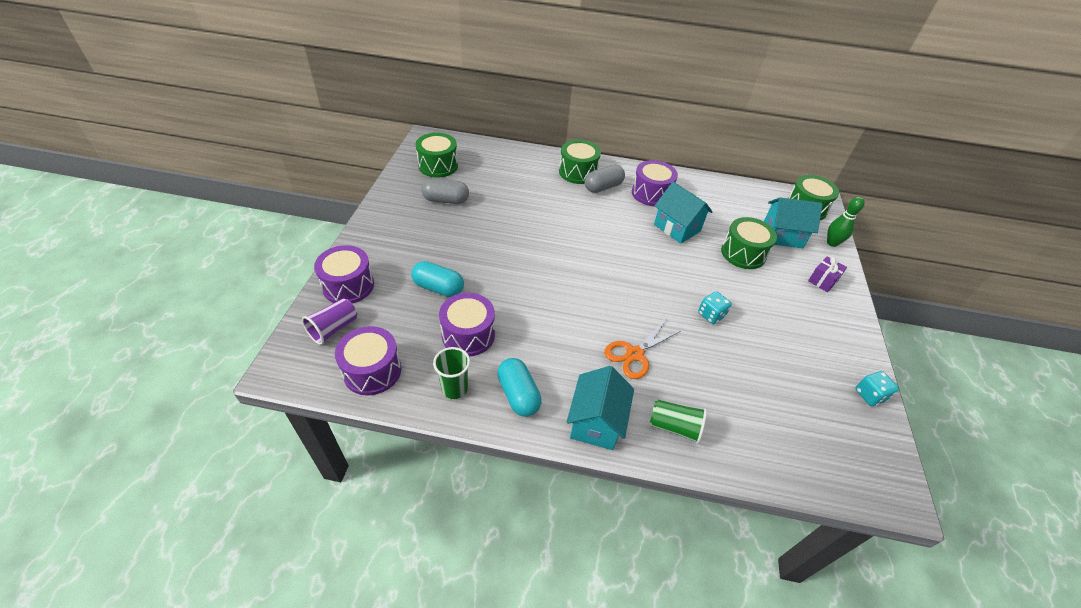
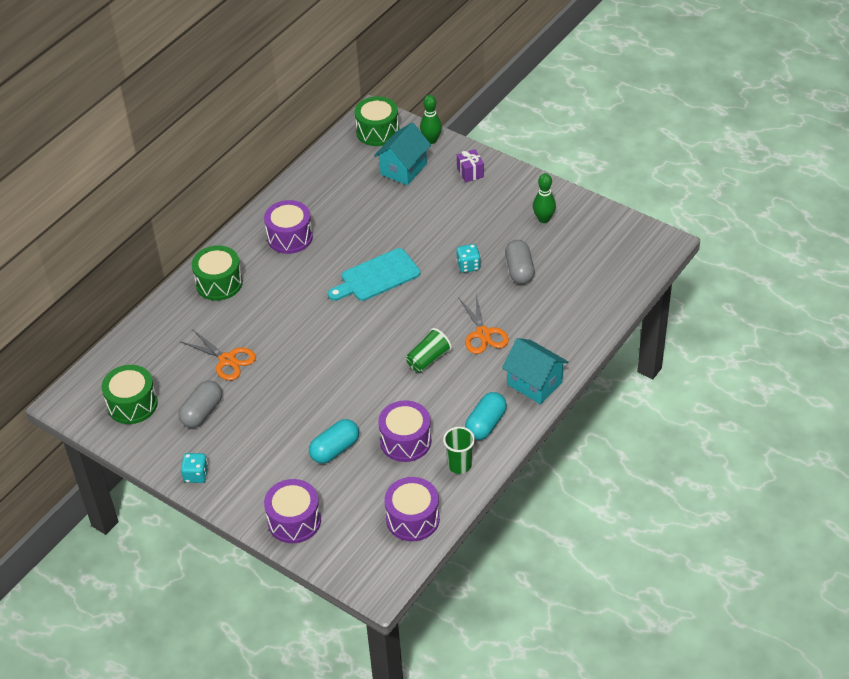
camera: 60 degrees left, 0 degrees up
(333, 328) = (347, 540): purple cup -> none
(505, 198) = (227, 360): none -> orange scissors
(518, 394) = (486, 424): turquoise capsule -> turquoise capsule turned 60 degrees counterclockwise
(603, 187) = (257, 272): grey capsule -> grey capsule (519, 270)
(649, 256) = (377, 276): none -> turquoise cutting board
(674, 427) = (560, 337): green cup -> green cup (428, 359)
(677, 228) = (351, 240): turquoise house -> none
(743, 253) = (410, 208): green drum -> none
(821, 357) = (543, 219): none -> green bowling pin
(869, 395) = (588, 210): turquoise dice -> turquoise dice (196, 475)

